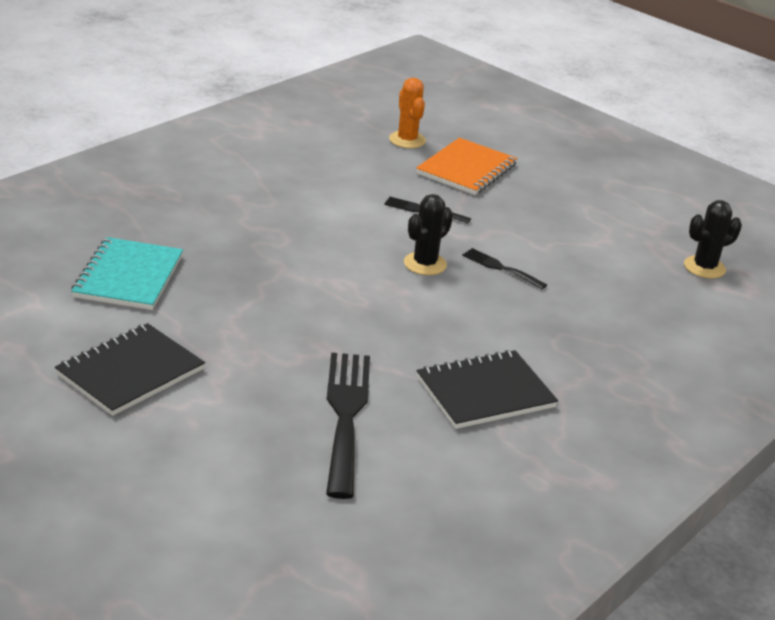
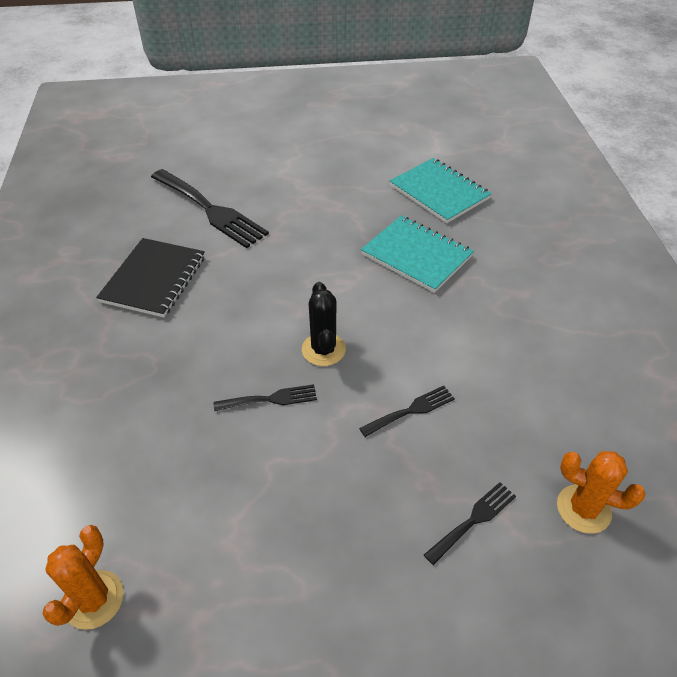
camera: 135 degrees right, 15 degrees up
(130, 372) = (336, 156): black notebook -> none
(252, 258) = (416, 255): none -> turquoise notebook
(466, 169) = (473, 520): orange notebook -> black fork
(704, 267) = (94, 599): black cactus -> orange cactus

